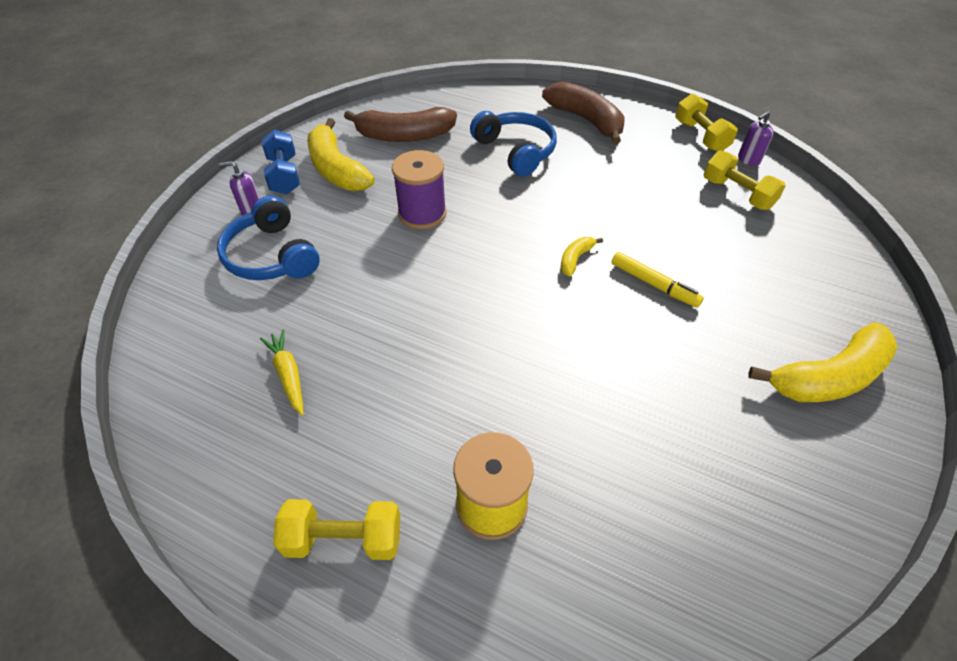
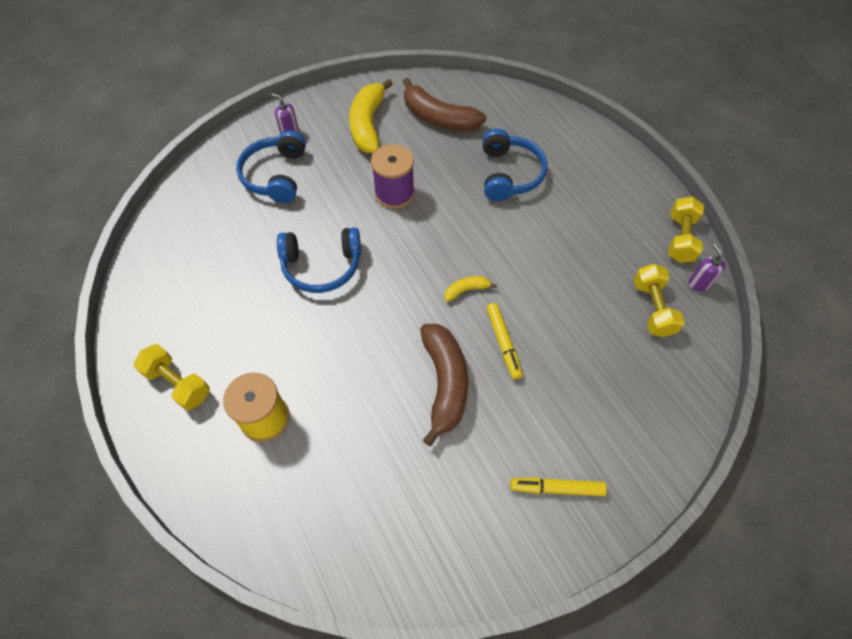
camera: 35 degrees right, 10 degrees up
(284, 175) = (330, 113): blue dumbbell -> none
(288, 375) = (224, 266): yellow carrot -> none
(408, 313) = (322, 266): none -> blue headphones
(586, 120) = (594, 173): brown banana -> brown banana (444, 383)
(748, 160) = (699, 283): purple soap dispenser -> purple soap dispenser turned 75 degrees clockwise
(828, 377) = (556, 488): yellow banana -> yellow marker

